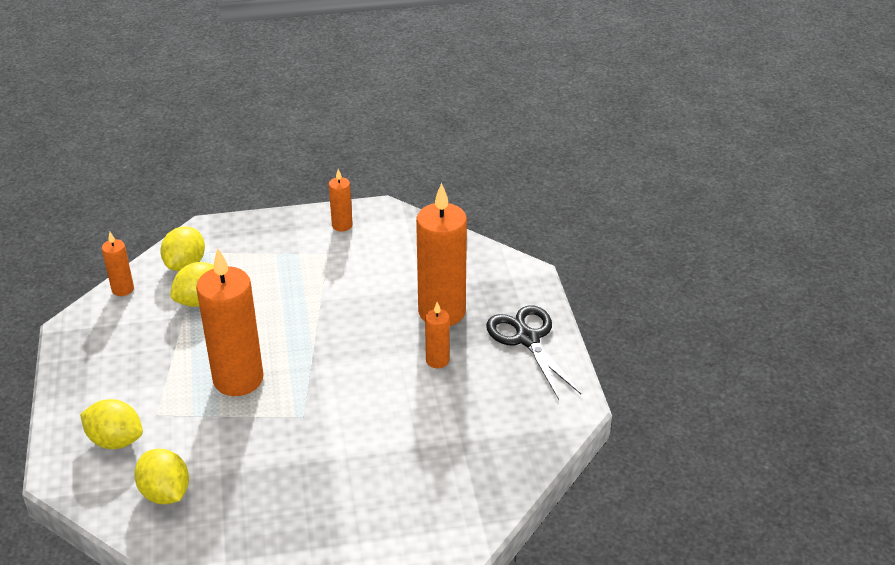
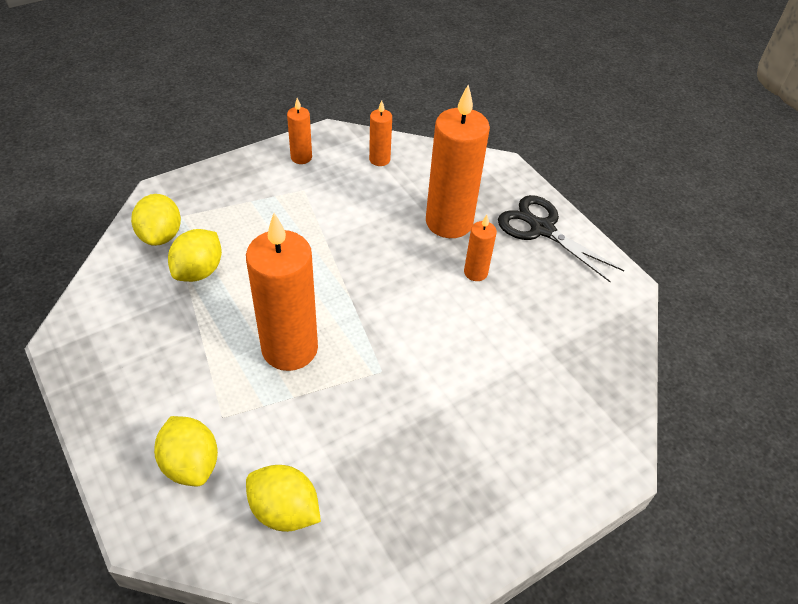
camera: 25 degrees left, 10 degrees up
(115, 440) = (191, 464): yellow lemon -> yellow lemon turned 60 degrees clockwise
(123, 289) = (104, 280): orange candle -> orange candle (379, 159)

